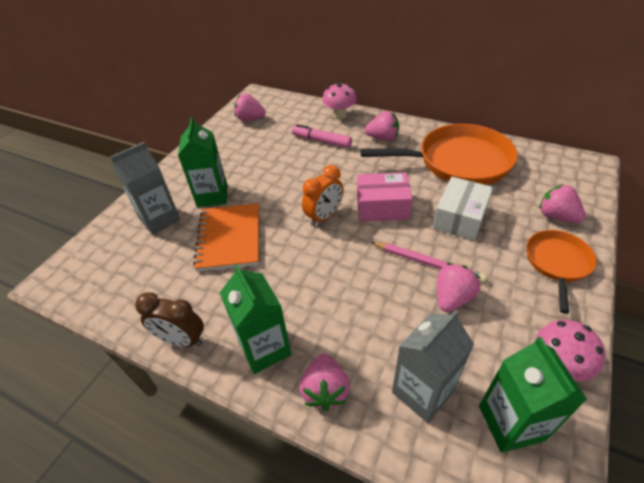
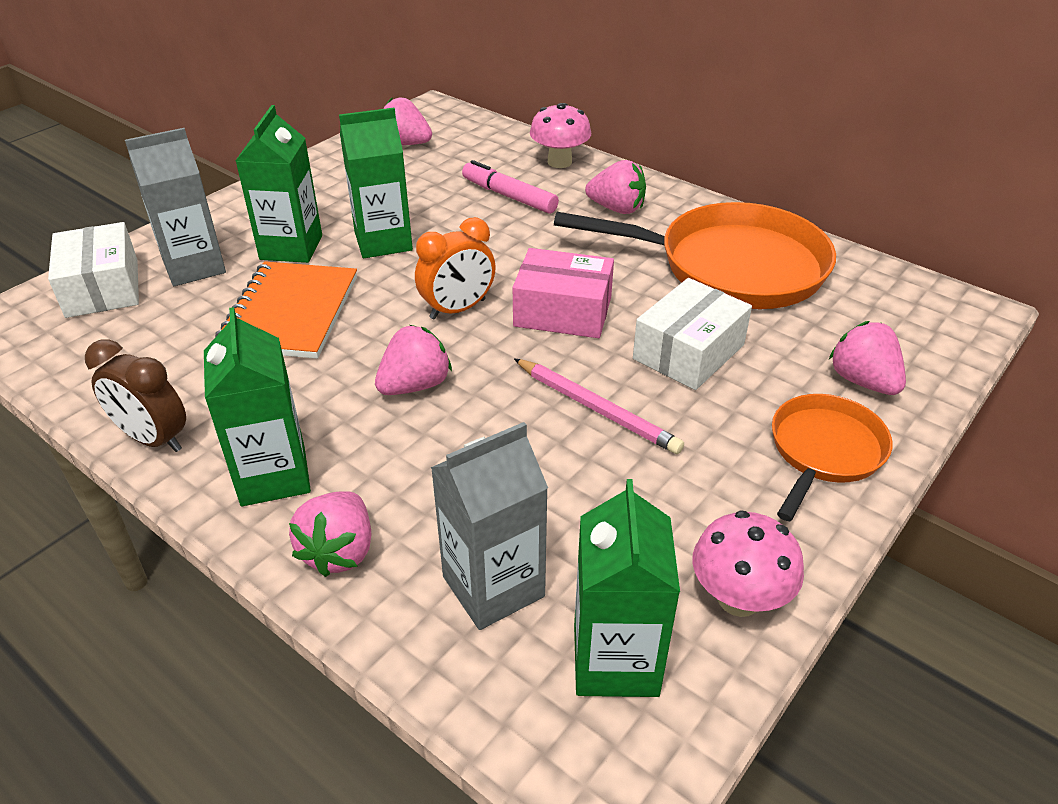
camera: 10 degrees right, 5 degrees down
(109, 244) = (102, 288): none -> white box
(264, 182) = (383, 241): none -> green carton
(452, 298) = (612, 466): pink strawberry -> pink strawberry (415, 385)

